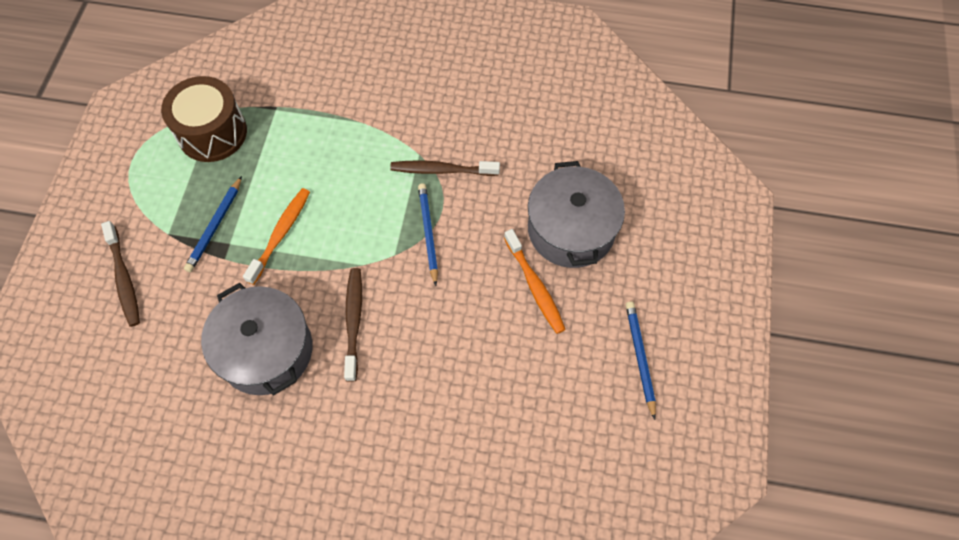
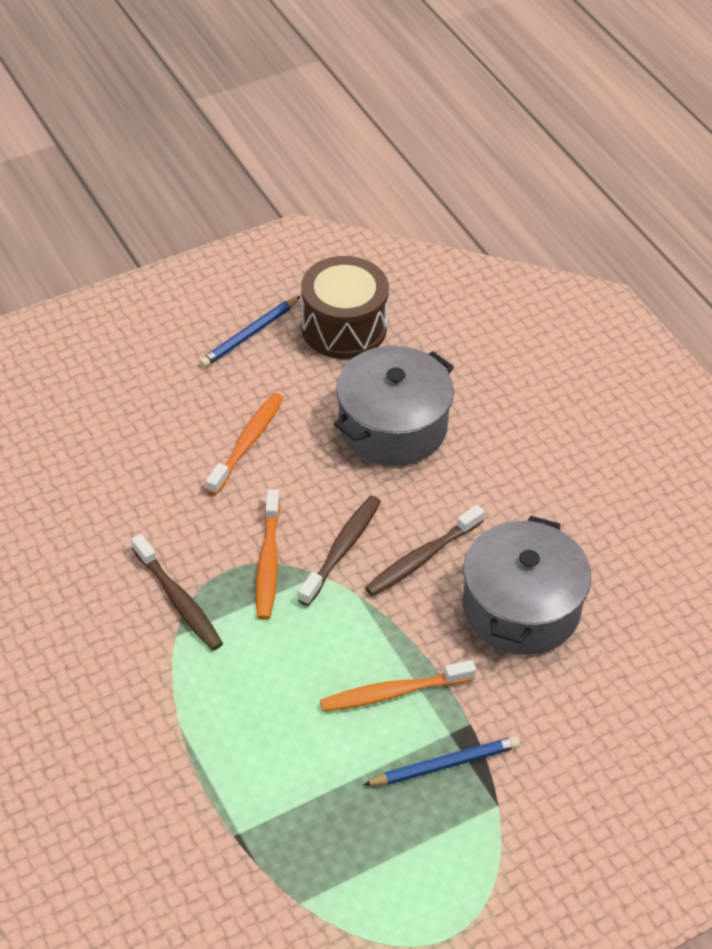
camera: 130 degrees left, 15 degrees down
(124, 278) = (585, 801): brown toothbrush -> brown toothbrush (342, 549)
(212, 133) = (333, 876): brown drum -> brown drum (344, 327)
(428, 233) = (268, 562): blue pencil -> orange toothbrush
(571, 229) = (156, 450): grey pot -> grey pot (393, 426)

